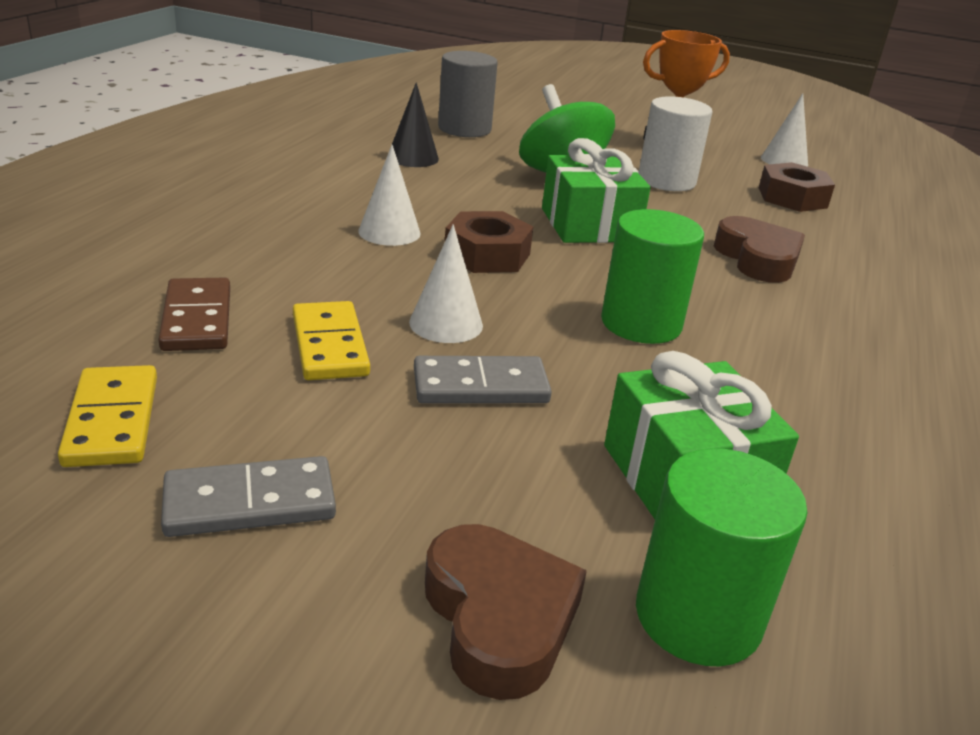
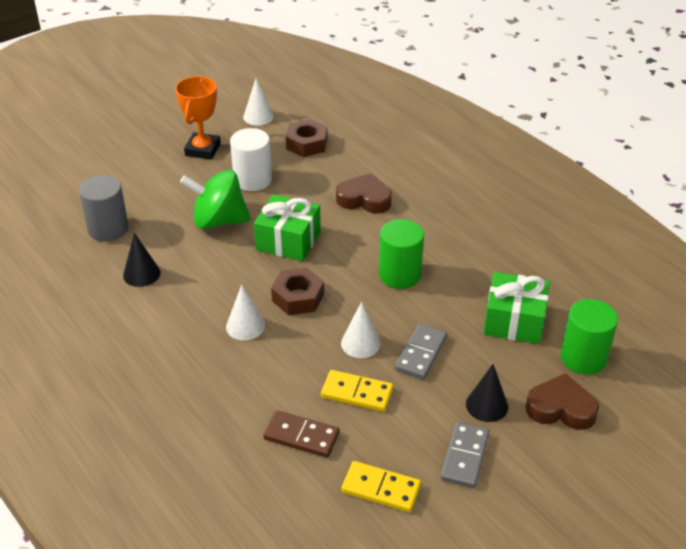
camera: 55 degrees left, 10 degrees up
(416, 497) = (486, 405): none -> black cone

